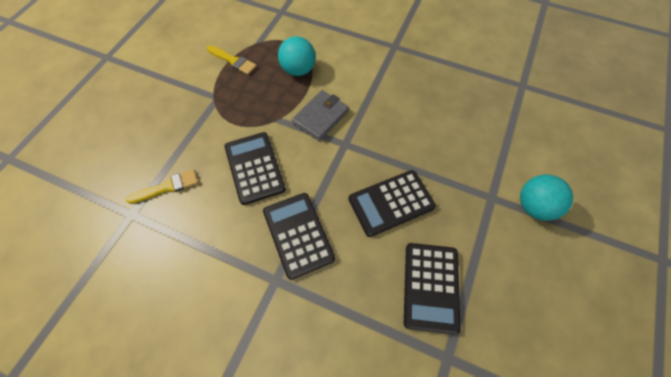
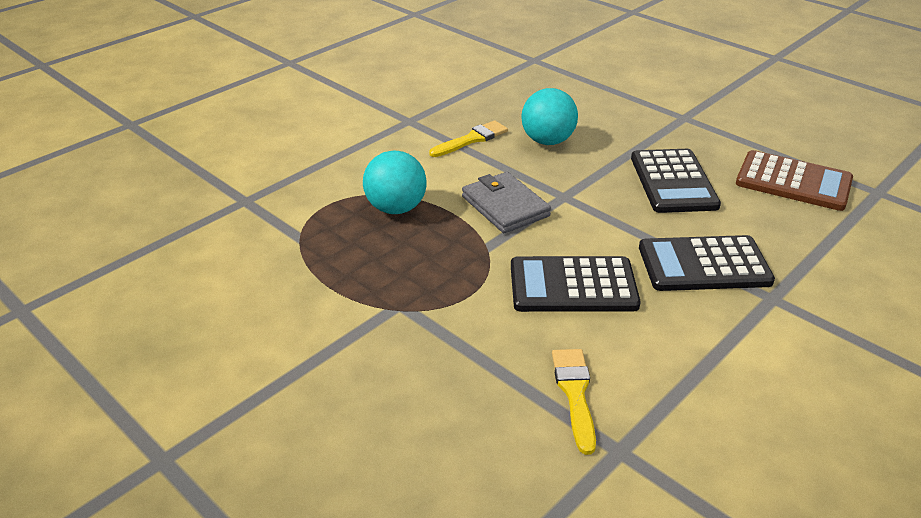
camera: 70 degrees left, 25 degrees down
(233, 61) = (323, 272): yellow brush -> yellow brush (472, 139)
(431, 287) = (793, 182): black calculator -> brown calculator
(534, 206) = (703, 97): turquoise ball -> turquoise ball (547, 141)

